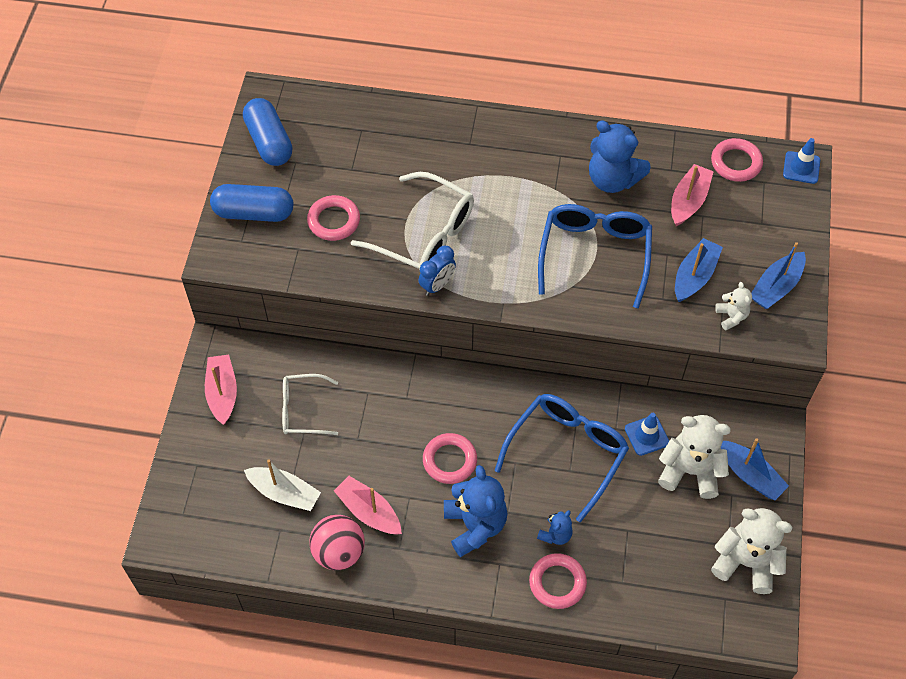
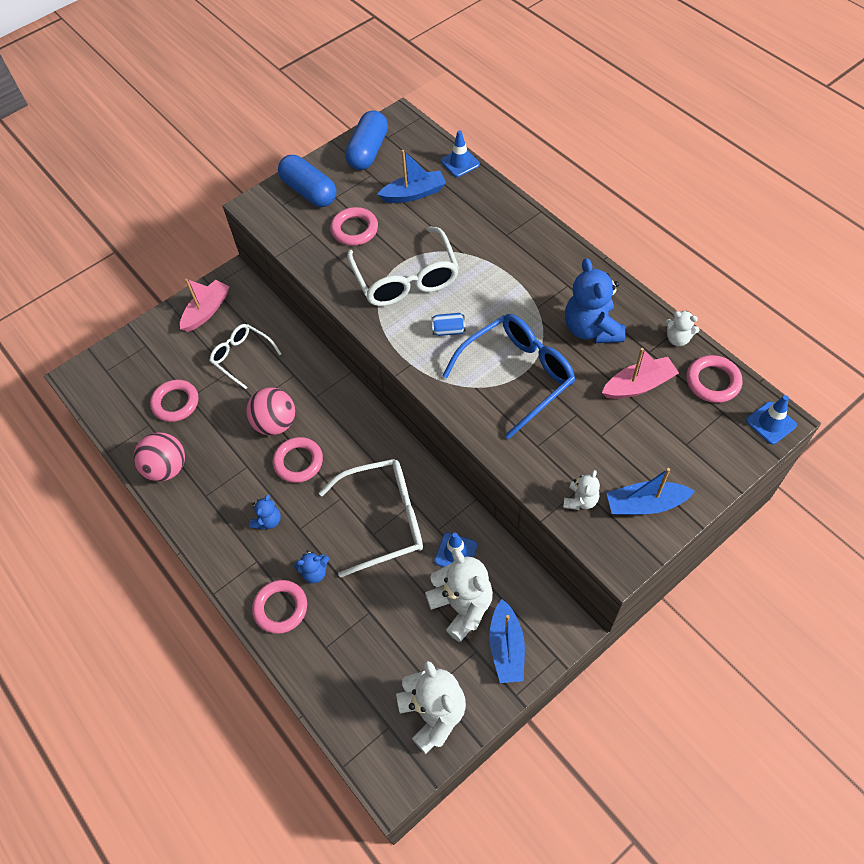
camera: 45 degrees right, 0 degrees up
(284, 493) = (175, 403): white boat -> pink ring
(364, 103) = (460, 163): none -> blue traffic cone
(369, 511) = (212, 456): pink boat -> none
(395, 444) = (275, 423): none -> pink ball
(437, 285) = (377, 319): blue clock -> none
(475, 525) = (268, 520): blue teddy bear -> blue teddy bear, size x0.51
(505, 255) = (448, 330): none -> blue can
(566, 453) = (383, 520): blue glasses -> white glasses
(681, 145) = (677, 339): none -> white teddy bear
(694, 276) = (582, 447): blue boat -> blue boat (414, 194)

